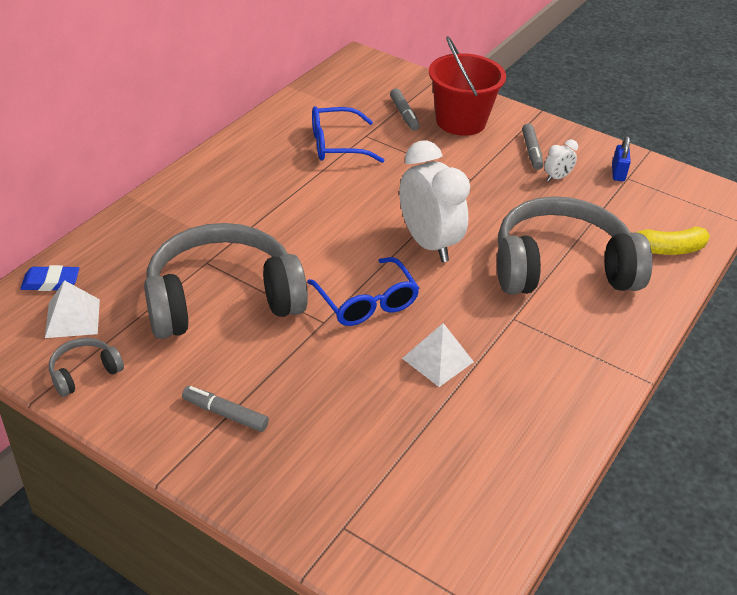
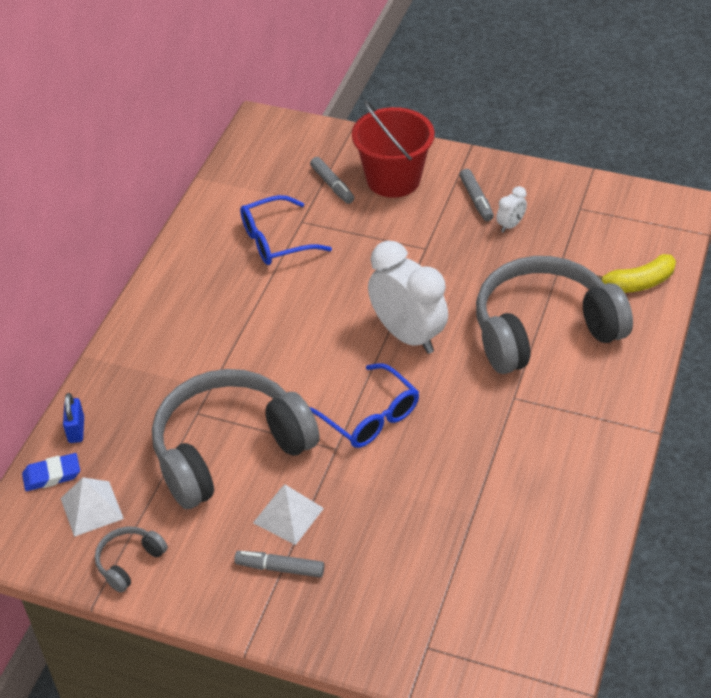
camera: 10 degrees left, 5 degrees up
(438, 360) = (457, 460): white pyramid -> white pyramid (288, 515)
(618, 173) = (569, 205): blue padlock -> blue padlock (76, 430)

